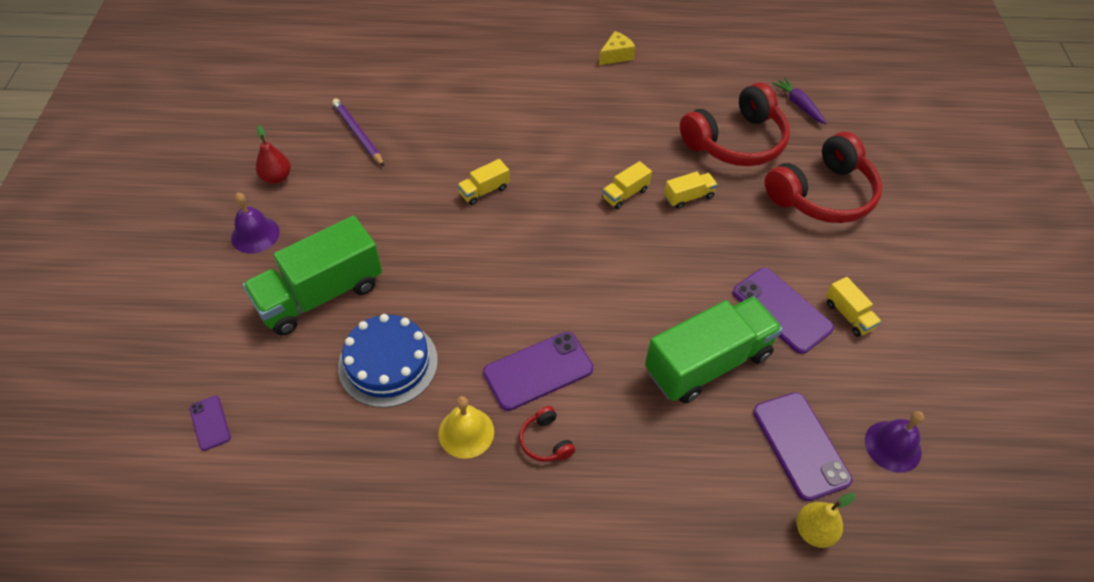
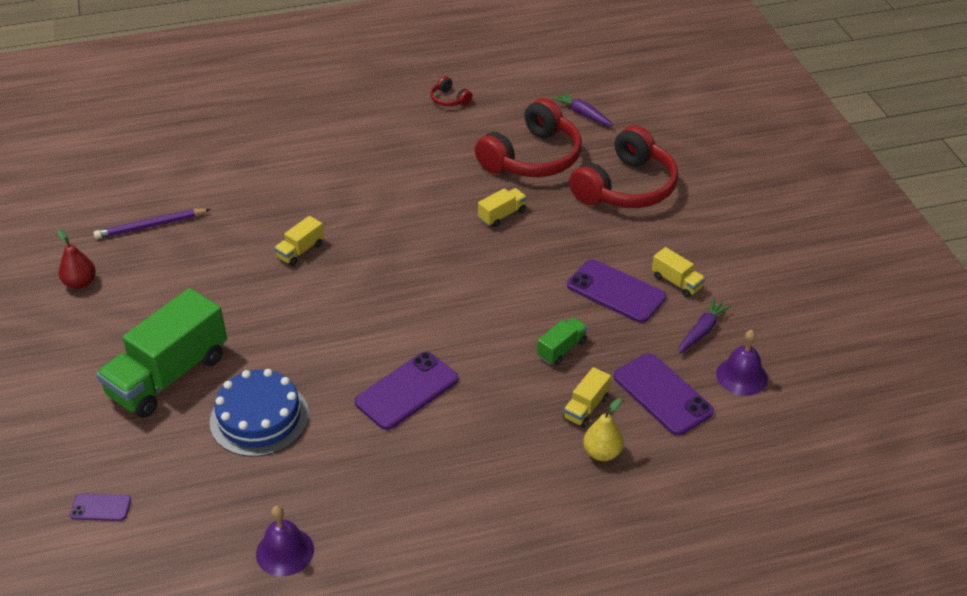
camera: 15 degrees left, 10 degrees down
(210, 423) = (101, 507): purple phone -> purple phone turned 45 degrees counterclockwise
(255, 234) = (79, 338): purple bell -> purple bell (285, 551)
(358, 134) = (150, 226): purple pencil -> purple pencil turned 60 degrees counterclockwise
(466, 432) = (356, 456): yellow bell -> none
(545, 441) = (433, 445): red headphones -> red headphones (449, 99)
(616, 55) = (391, 103): yellow cheese -> none
(625, 194) = (440, 225): yellow truck -> yellow truck (586, 407)
(708, 363) = (562, 349): green truck -> green truck, size x0.45
(814, 531) = (692, 456): yellow pear -> yellow pear (602, 453)
(862, 380) = (702, 331): none -> purple carrot

